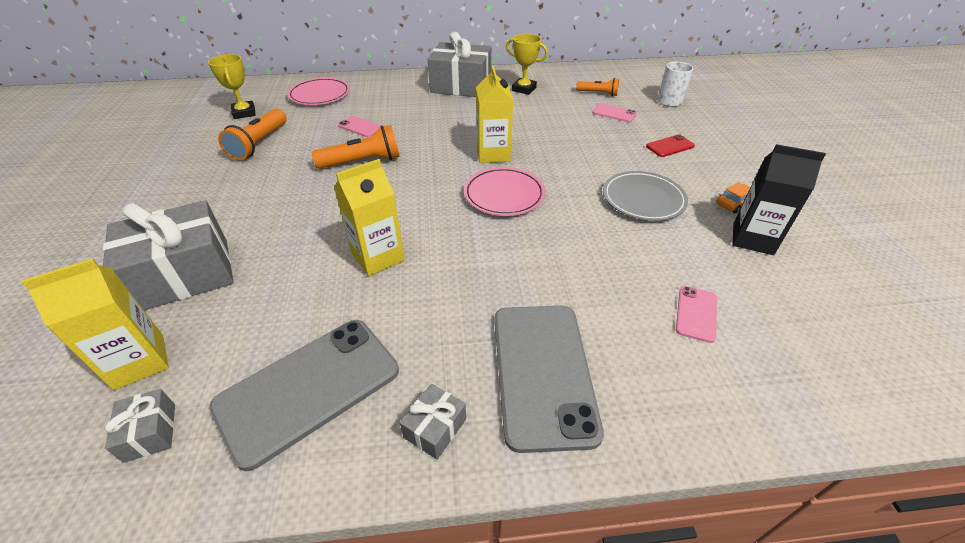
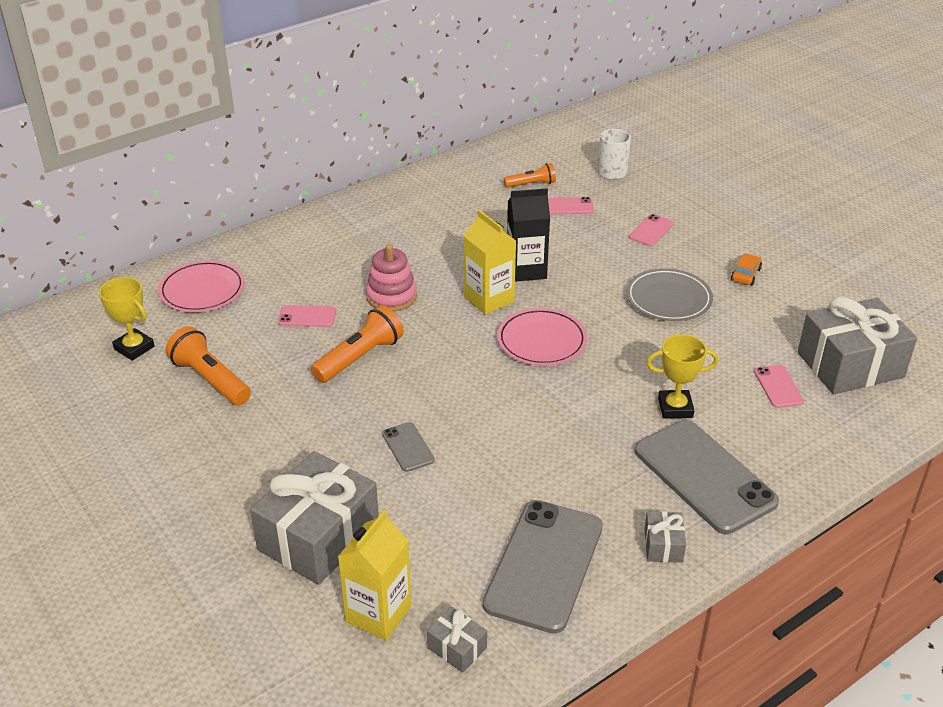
camera: 30 degrees left, 5 degrees down
(259, 144) = (210, 379): orange flashlight -> orange flashlight turned 150 degrees clockwise
(321, 234) = (408, 447): none -> grey phone
(378, 257) = (486, 446): yellow carton -> none
(427, 131) = (391, 296): none -> pink stacking toy
(461, 86) = (367, 221): grey gift -> grey gift (850, 365)
(524, 89) = (444, 203): yellow trophy -> yellow trophy (675, 408)
(670, 146) = (651, 231): red phone -> pink phone
(752, 239) = (779, 305): black carton -> black carton (526, 270)

